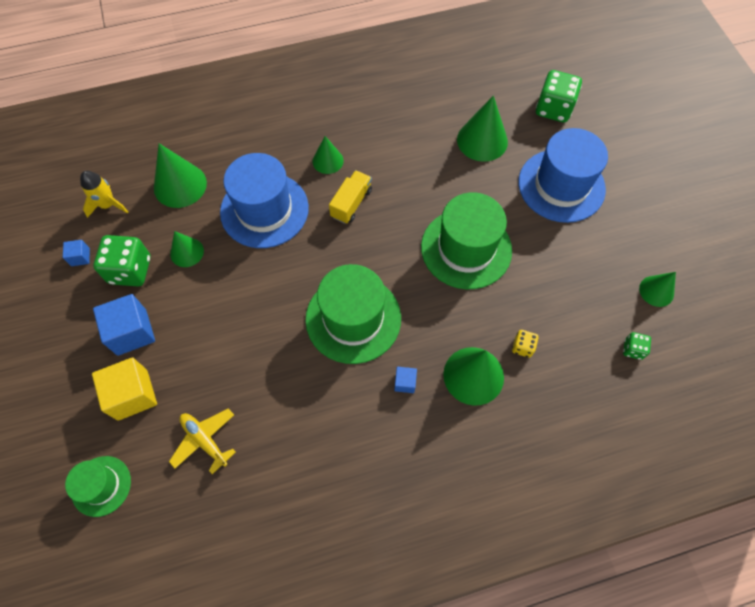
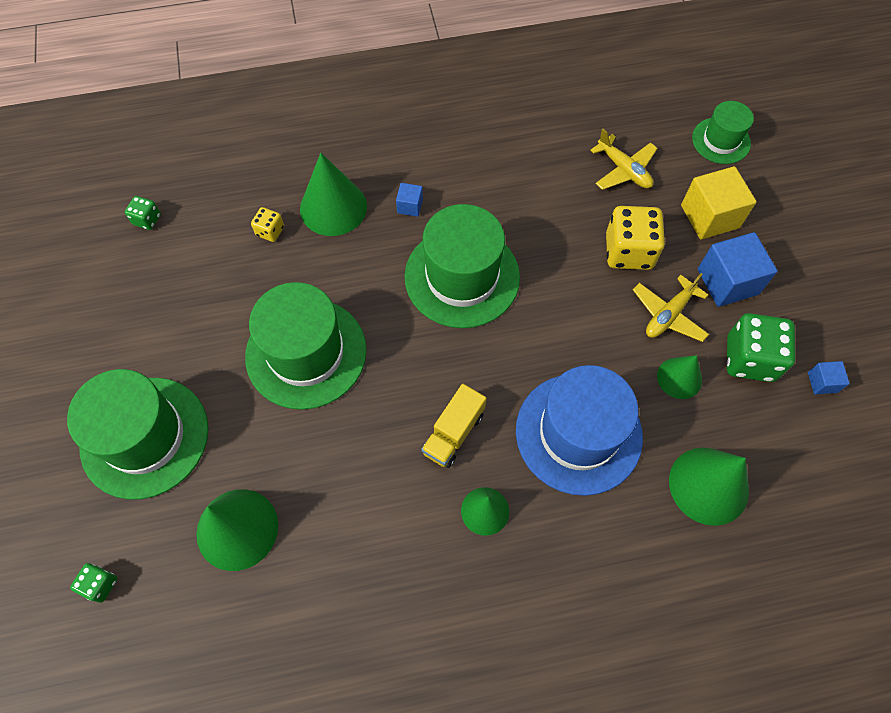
camera: 175 degrees left, 0 degrees up
(108, 205) = (808, 460): yellow rocket -> none
(186, 300) = (668, 314): none -> yellow plane
(211, 353) = (628, 251): none -> yellow dice
(553, 109) = (100, 584): green dice -> green dice, size x0.50
(561, 185) = (145, 437): blue hat -> green hat
(656, 291) = (87, 280): green cone -> none

